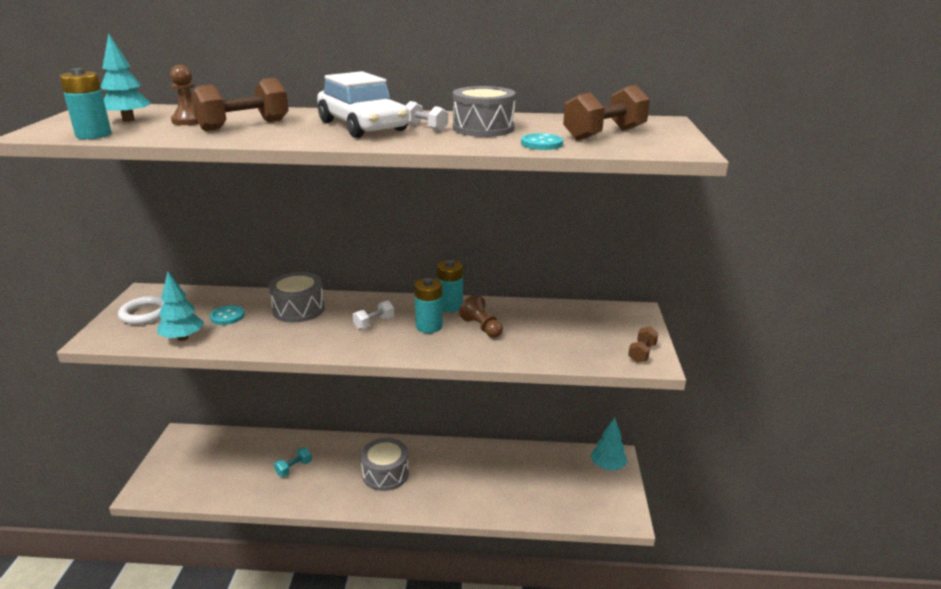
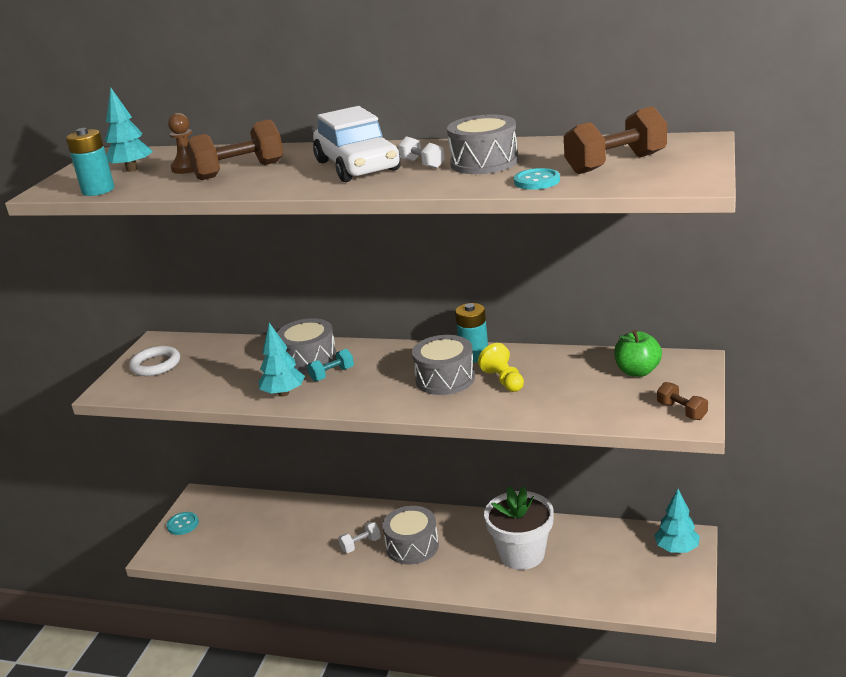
camera: 15 degrees right, 0 degrees up
(183, 338) = (189, 390): turquoise tree -> turquoise tree (283, 393)
(227, 316) = (236, 367): turquoise button -> turquoise button (183, 524)
(294, 468) = (313, 536): turquoise dumbbell -> turquoise dumbbell (332, 374)
(374, 323) = (386, 375): white dumbbell -> white dumbbell (361, 544)
(429, 326) = (445, 379): turquoise battery -> grey drum
(481, 327) = (503, 380): brown pawn -> yellow pawn
(482, 476) = (522, 554): none -> white flower pot
(593, 320) = (637, 371): none -> green apple
(642, 353) = (681, 411): brown dumbbell -> brown dumbbell turned 75 degrees counterclockwise

